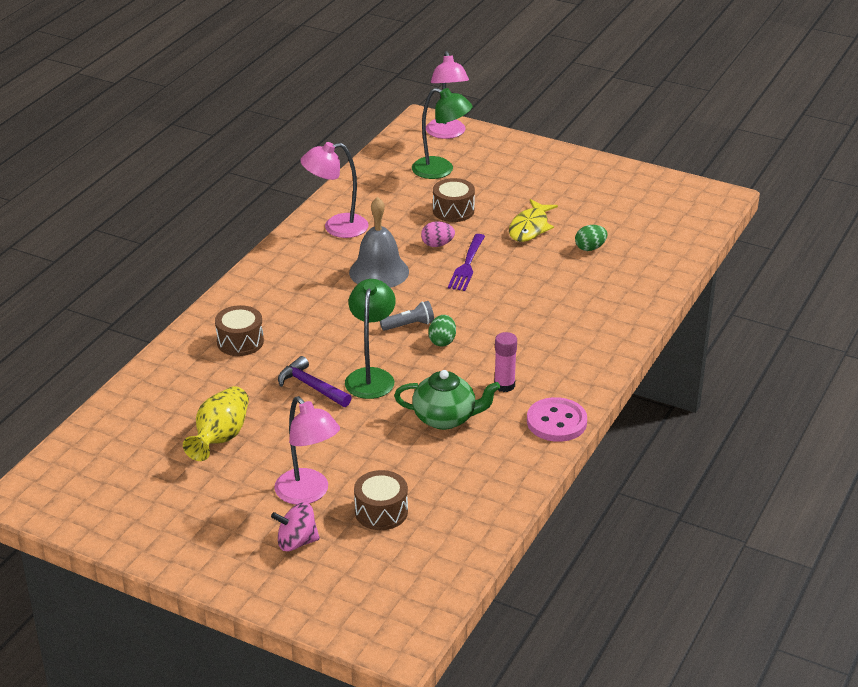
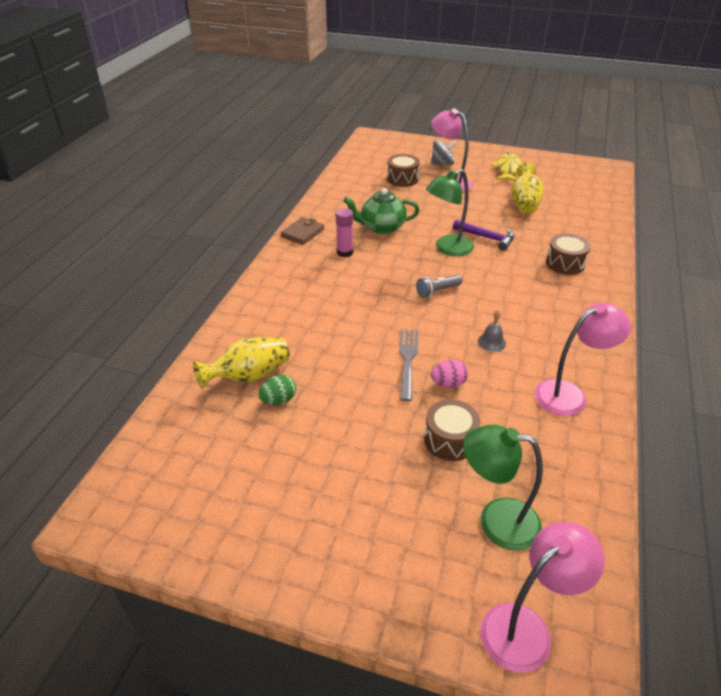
camera: 170 degrees right, 5 degrees up
(296, 542) = (442, 163): pink spinning top -> grey spinning top
(371, 376) = (447, 248): green lamp -> green lamp turned 60 degrees clockwise
(379, 272) = (491, 342): grey bell -> grey bell, size x0.47
(442, 341) = (404, 280): green egg -> none
(447, 133) = (526, 628): pink lamp -> pink lamp turned 75 degrees clockwise
(467, 264) = (408, 361): purple fork -> grey fork
(530, 227) = (351, 423): yellow fish -> yellow fish (507, 169)
(556, 422) = (302, 233): pink button -> brown wallet
(618, 268) = (249, 376): none -> yellow vase

